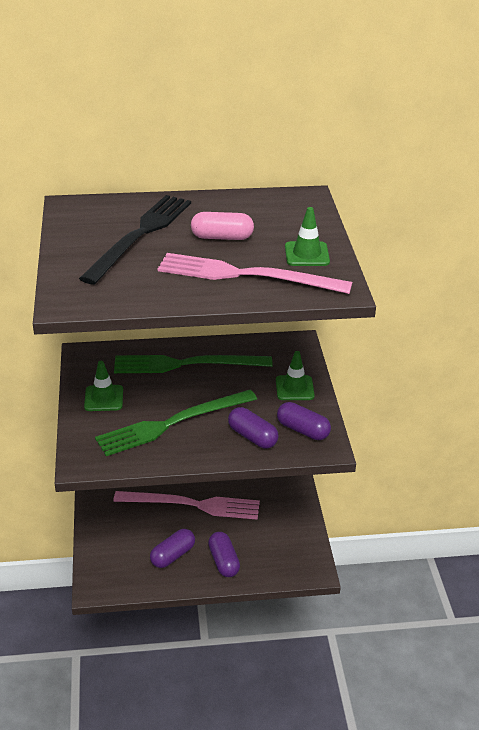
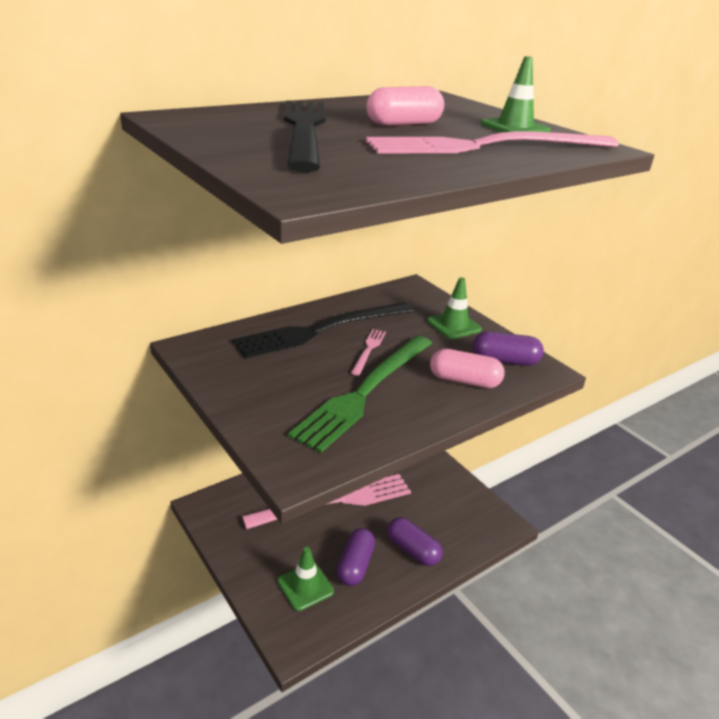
camera: 30 degrees left, 5 degrees down
(104, 398) = (257, 387): green traffic cone -> green traffic cone (305, 586)
(186, 364) = (322, 330): green fork -> black fork
(205, 391) = (368, 350): none -> pink fork
(252, 437) = (464, 381): purple capsule -> pink capsule

